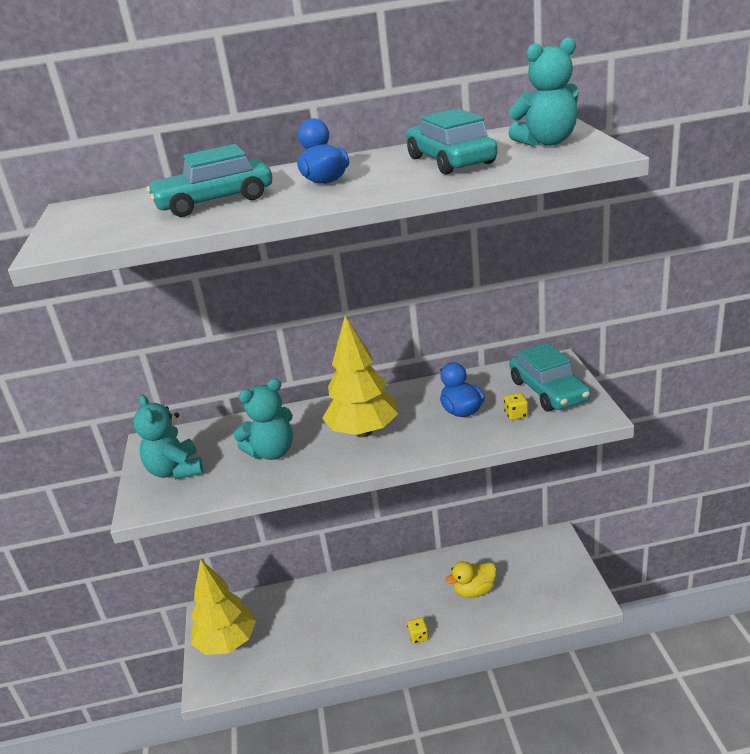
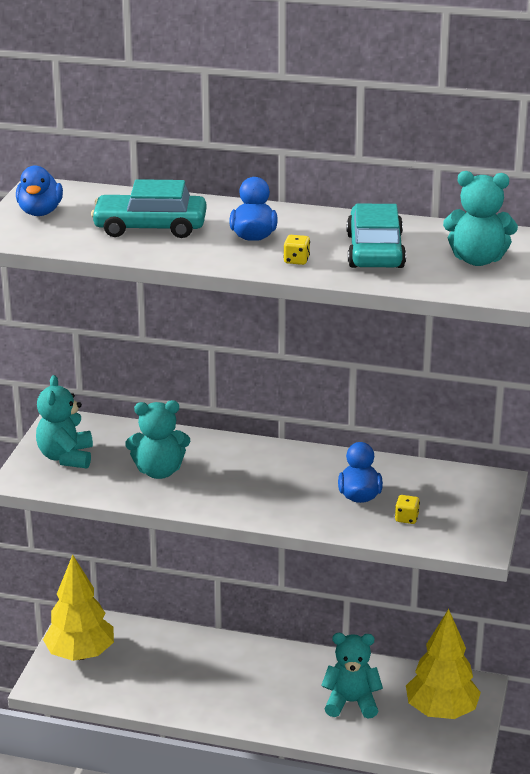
camera: 20 degrees right, 0 degrees up
(86, 221) = (40, 212): none -> blue duck
(363, 432) = (253, 482): yellow tree -> yellow tree (441, 711)
(418, 636) = (265, 721): yellow dice -> yellow dice (296, 260)
(474, 591) = (351, 702): yellow duck -> turquoise teddy bear
(548, 391) = (459, 506): turquoise car -> none

